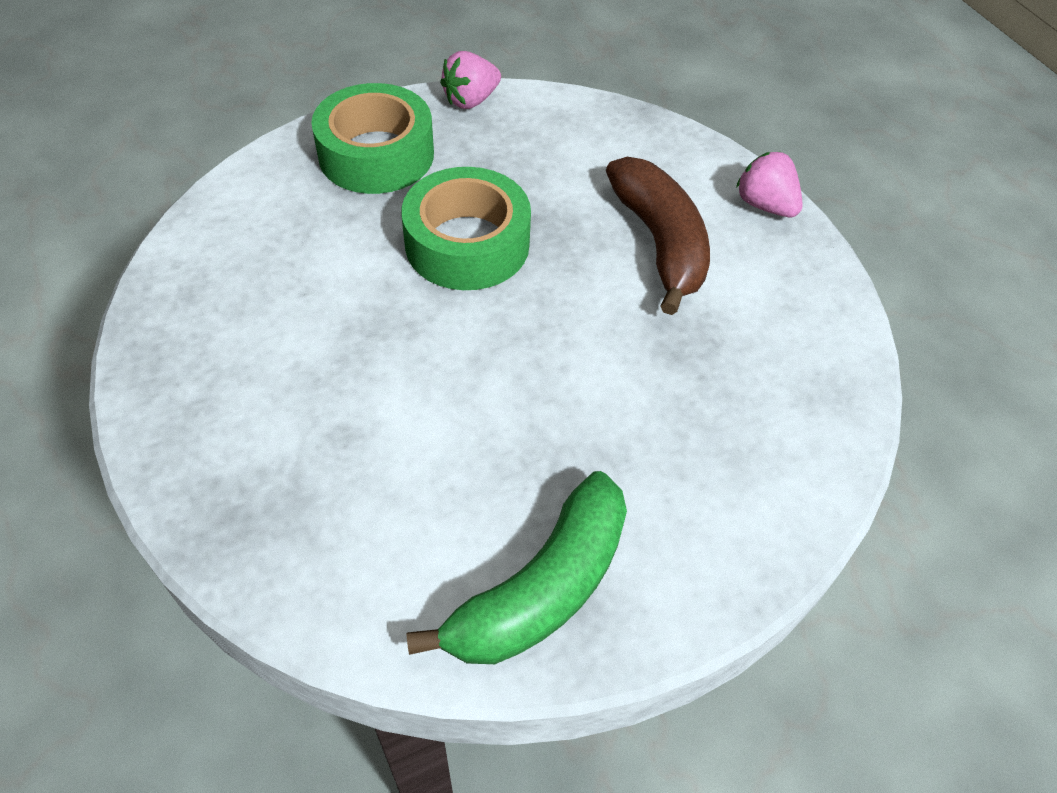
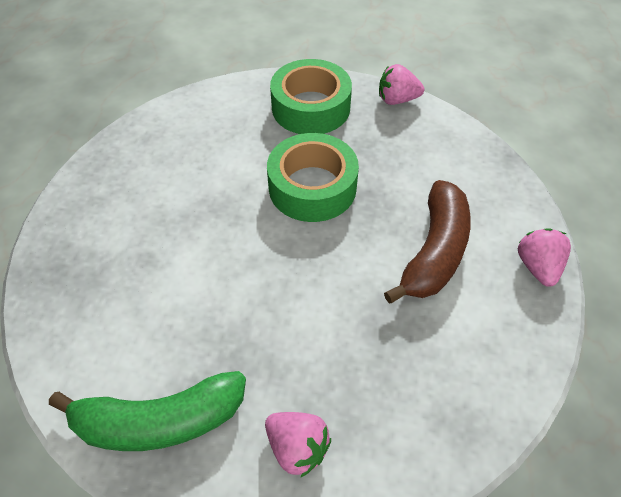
camera: 40 degrees right, 0 degrees up
(707, 512) = (297, 447): none -> pink strawberry

